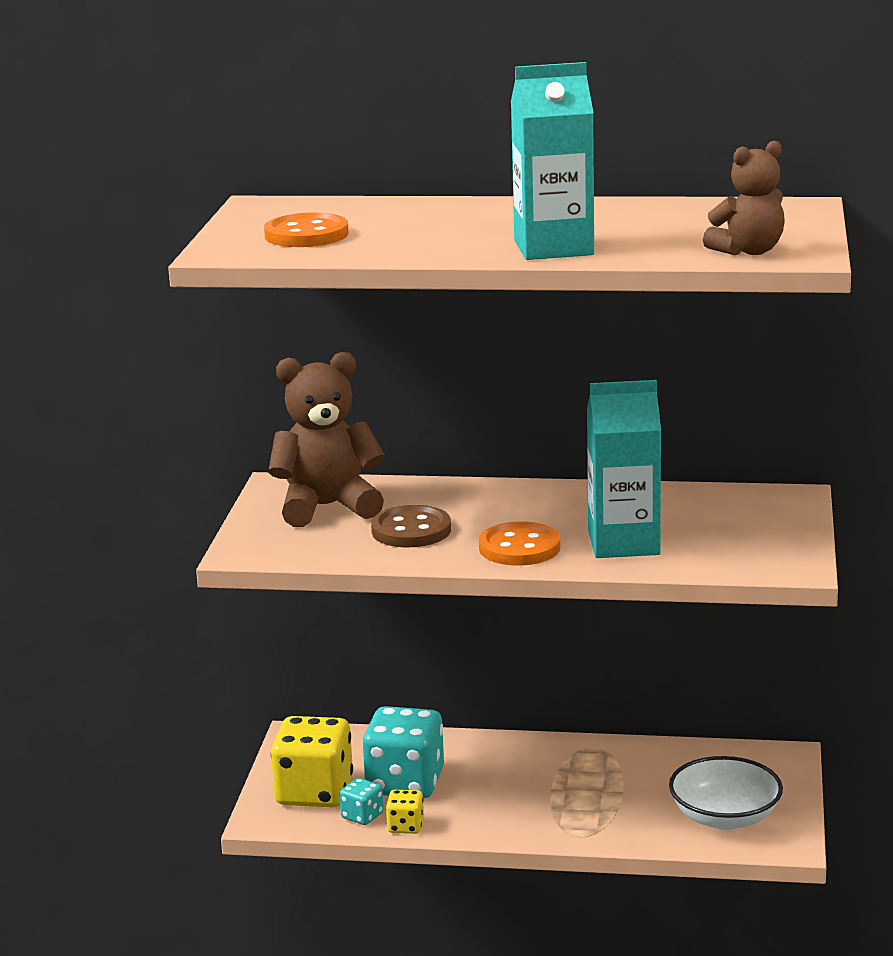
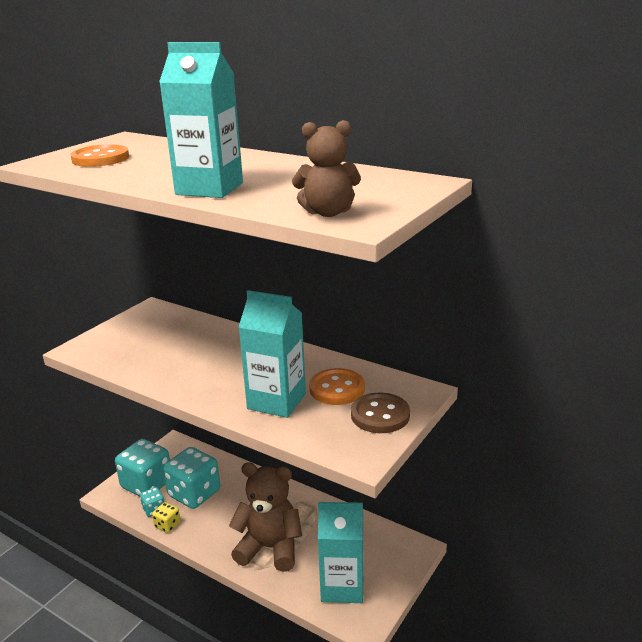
camera: 25 degrees right, 5 degrees up
(314, 792) = (147, 484): yellow dice -> turquoise dice
(327, 507) = (154, 329): brown teddy bear -> brown teddy bear (270, 548)
(411, 530) = (174, 357): brown button -> brown button (380, 415)
(519, 548) = (214, 387): orange button -> orange button (337, 389)
(725, 817) = (342, 586): white bowl -> turquoise carton

